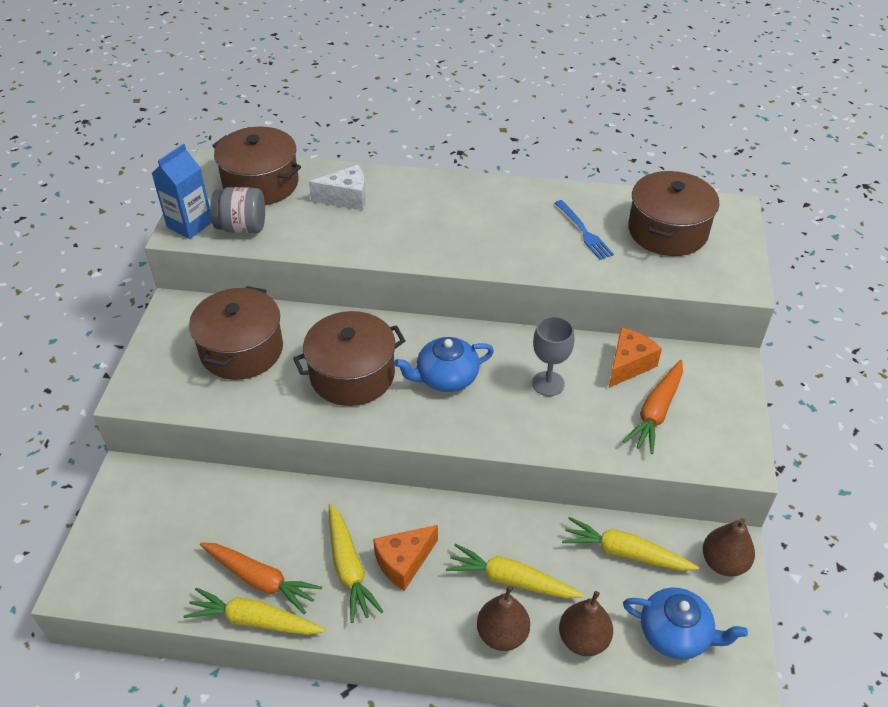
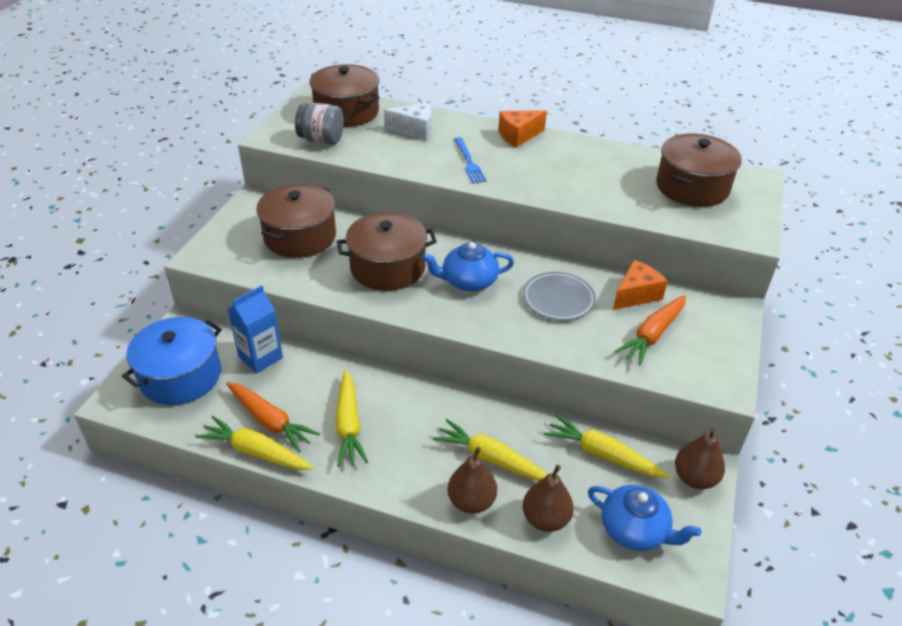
camera: 10 degrees right, 5 degrees down
(142, 542) = (180, 376): none -> blue pot
(190, 224) = (279, 133): blue carton -> blue carton (260, 357)
(404, 562) = (398, 428): orange cheese -> orange cheese (518, 136)
(548, 383) = (558, 298): grey goblet -> grey plate
(583, 232) = (615, 178): blue fork -> blue fork (469, 162)

